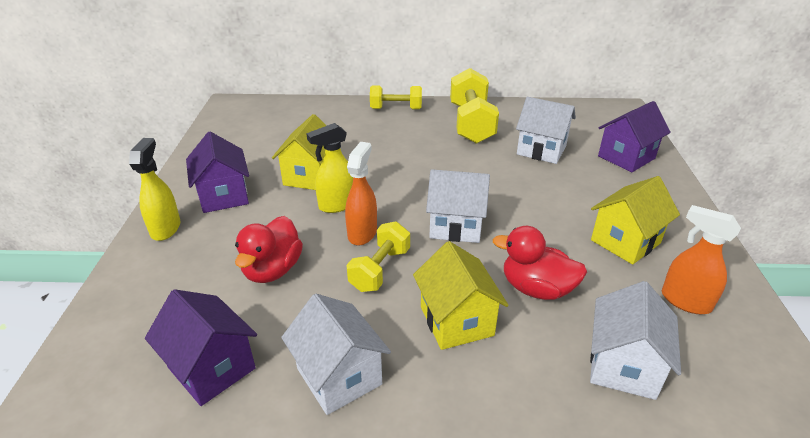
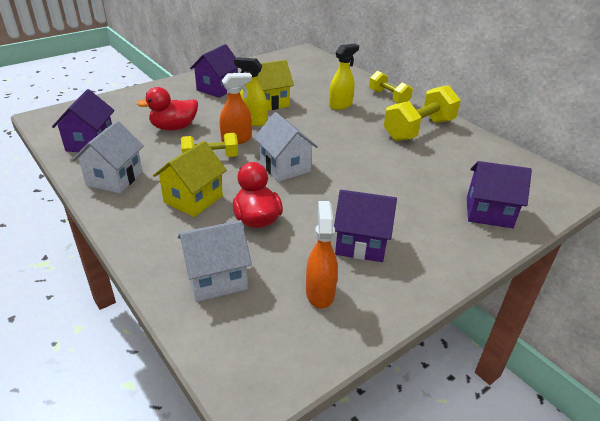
camera: 50 degrees right, 0 degrees up
(166, 228) = (173, 87): yellow spray bottle -> yellow spray bottle (340, 105)
(541, 150) = (431, 169): white house -> none
(625, 241) = (361, 244): yellow house -> purple house

